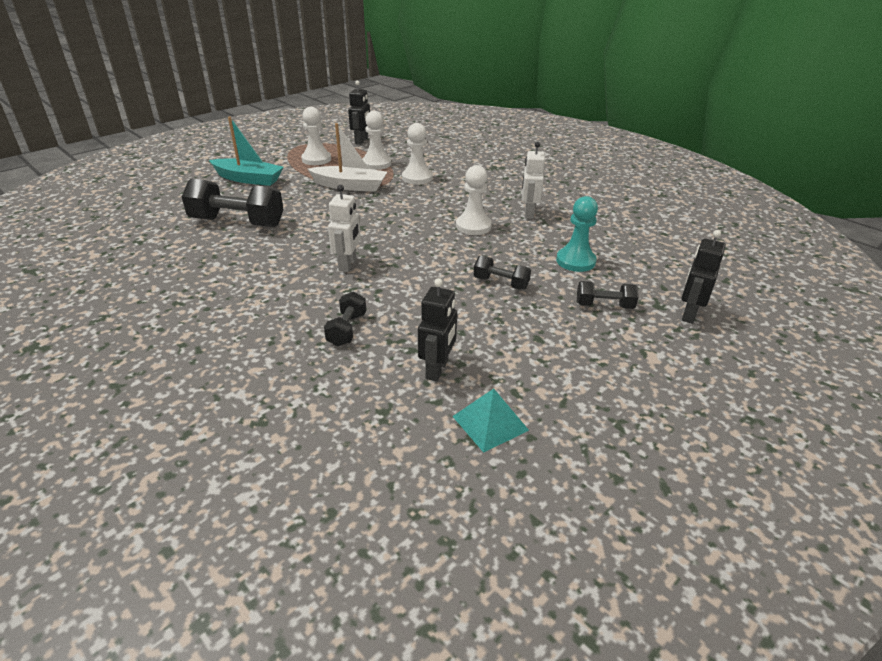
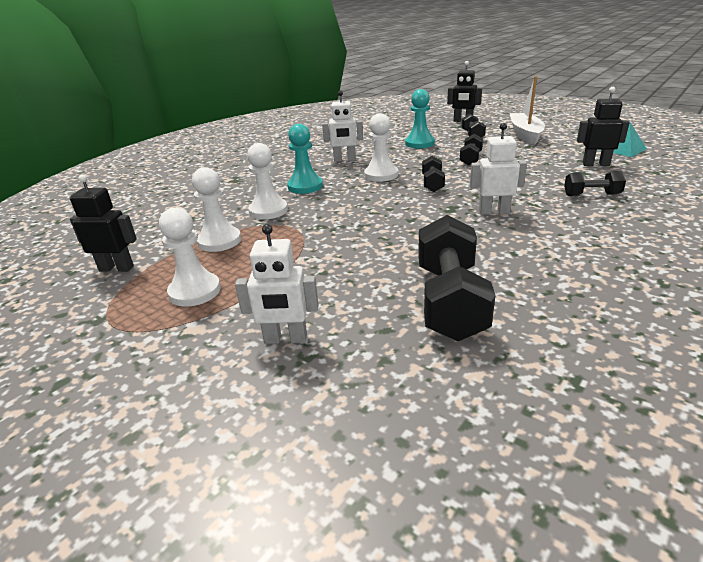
camera: 95 degrees left, 5 degrees down
(248, 179) = (285, 339): turquoise boat -> white robot
(350, 186) = (300, 245): white boat -> white boat (525, 135)
(434, 248) = (432, 184): none -> black dumbbell
(461, 192) = (305, 186): none -> turquoise pawn

